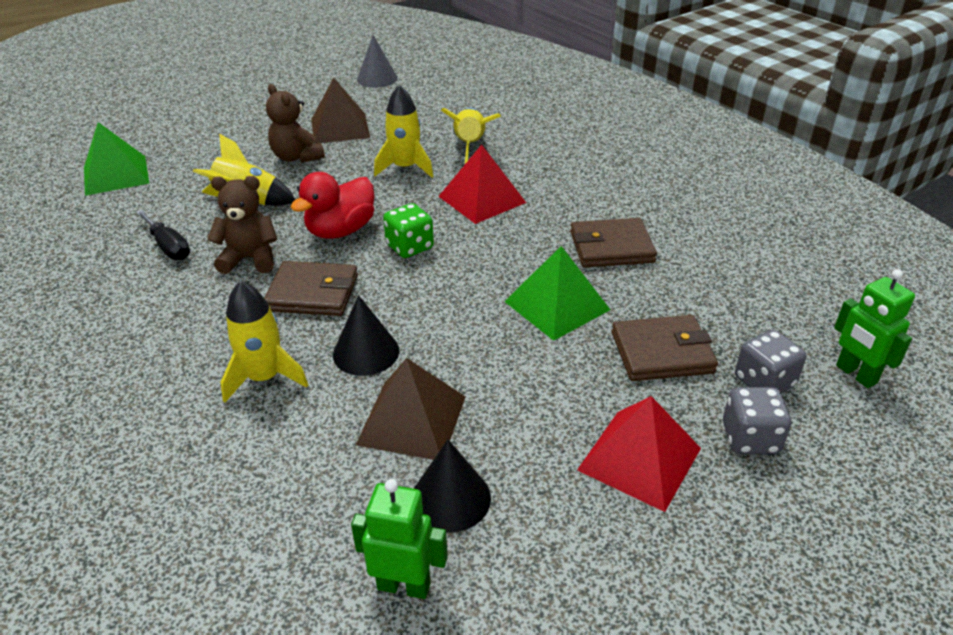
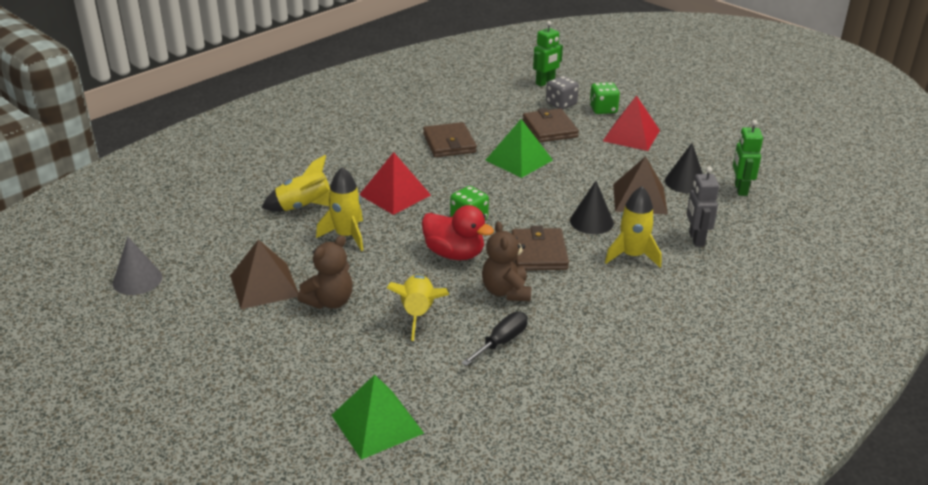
camera: 100 degrees left, 5 degrees down
(271, 463) = (696, 239): none -> grey robot
(750, 438) = (603, 109): grey dice -> green dice

